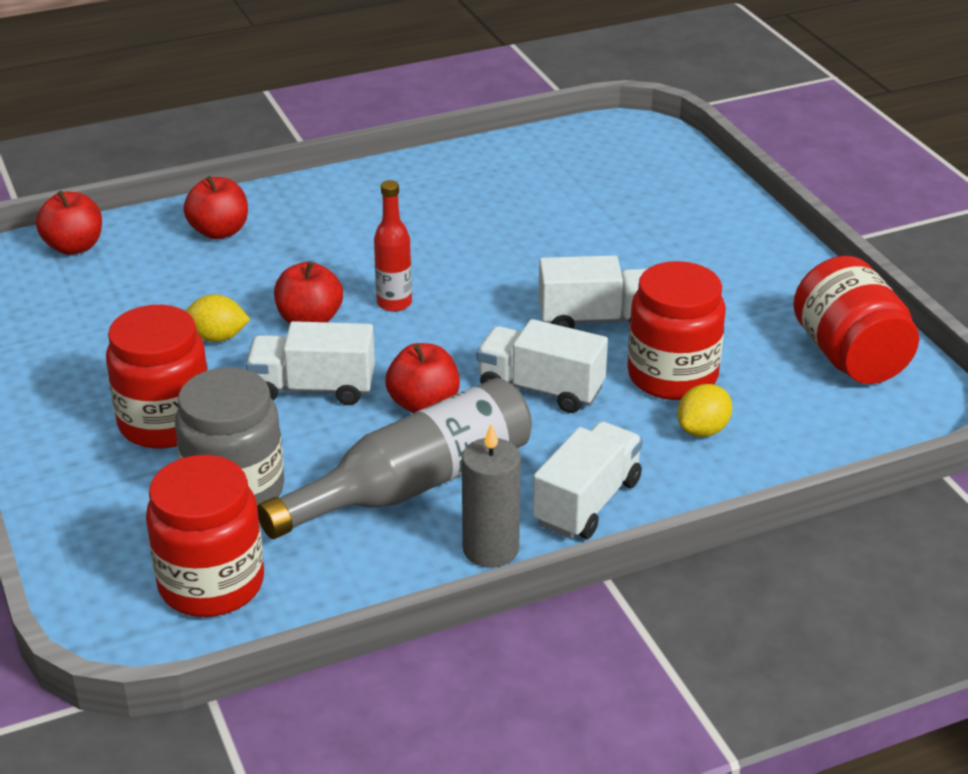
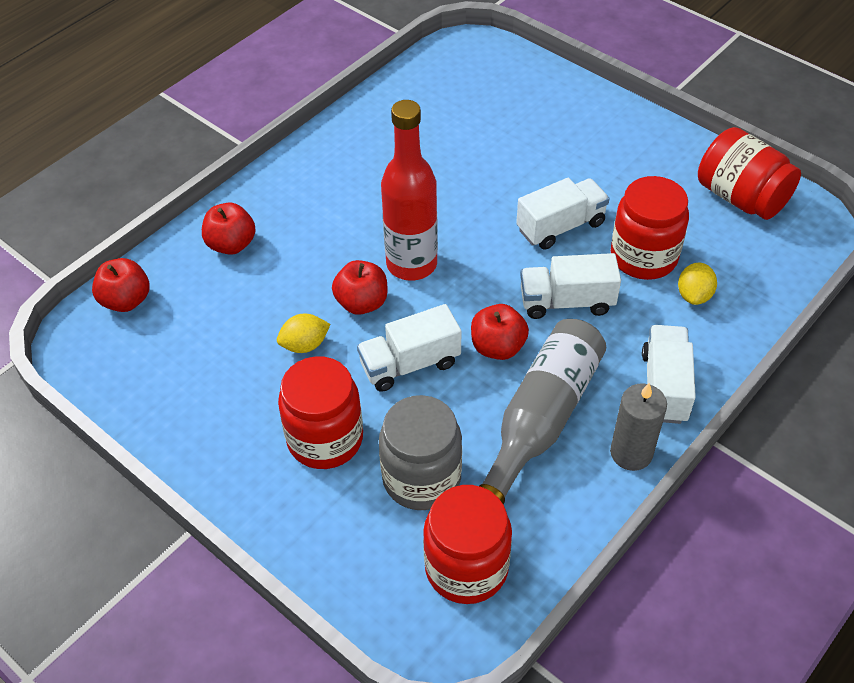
camera: 25 degrees left, 15 degrees up
(394, 303) = (411, 264): red bottle -> red bottle, size x1.84

